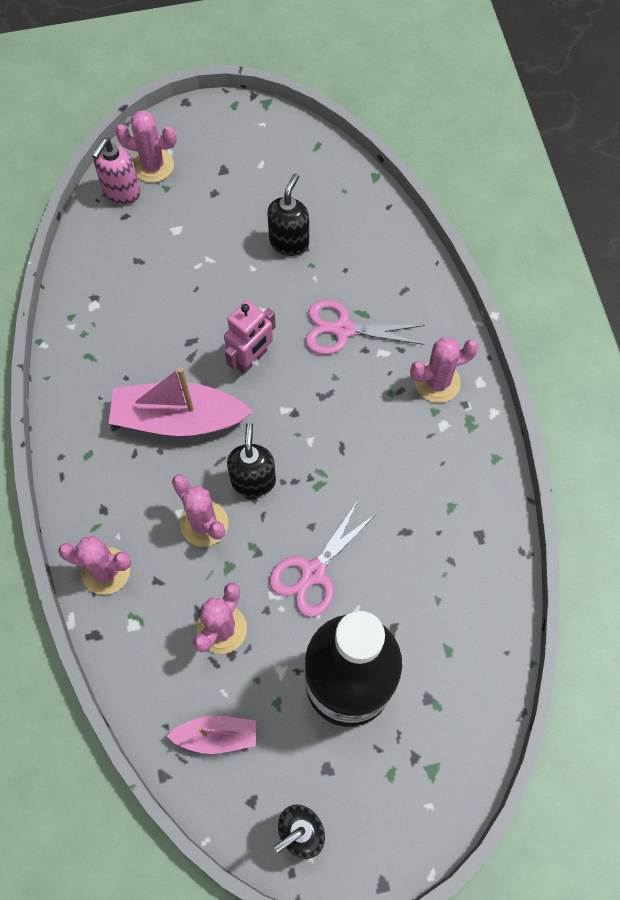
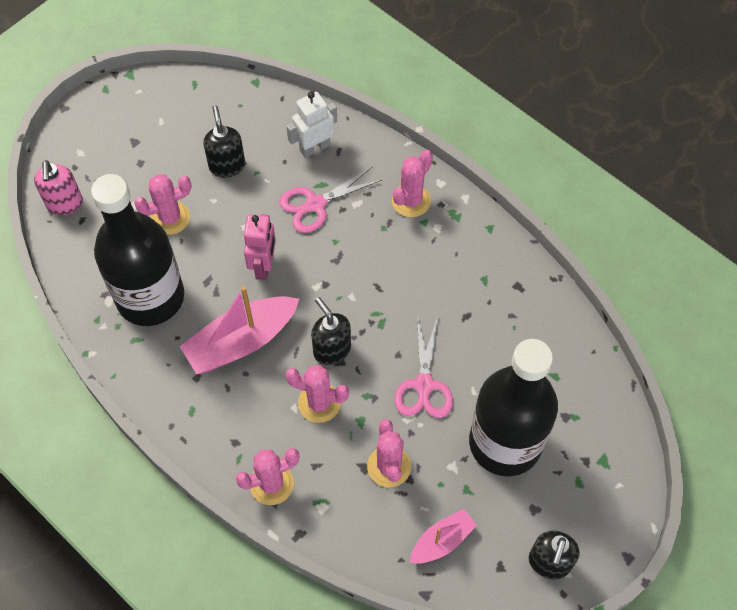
camera: 35 degrees left, 5 degrees down
(130, 325) = (150, 297): none -> black bottle
(153, 166) = (75, 170): pink cactus -> pink cactus (170, 218)
(383, 273) = (314, 147): none -> white robot

